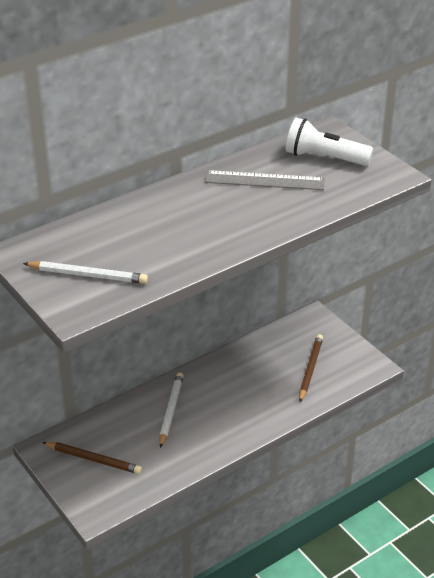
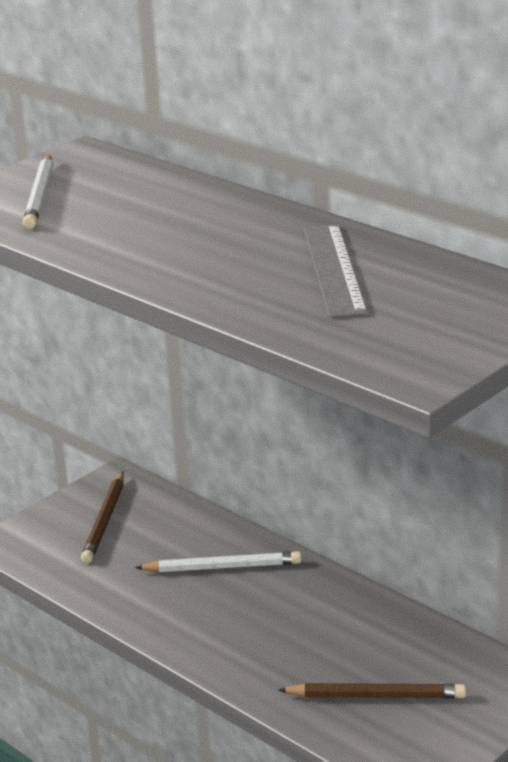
camera: 80 degrees right, 10 degrees down
(324, 158) = (438, 307): white flashlight -> none

